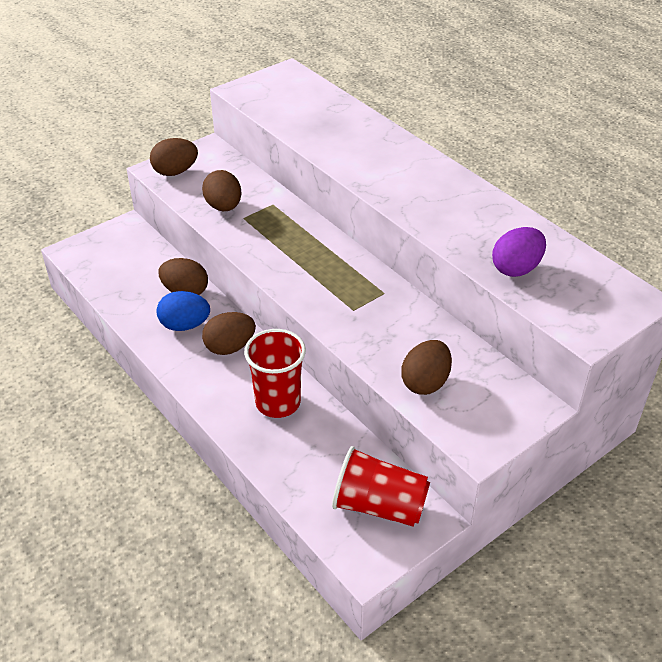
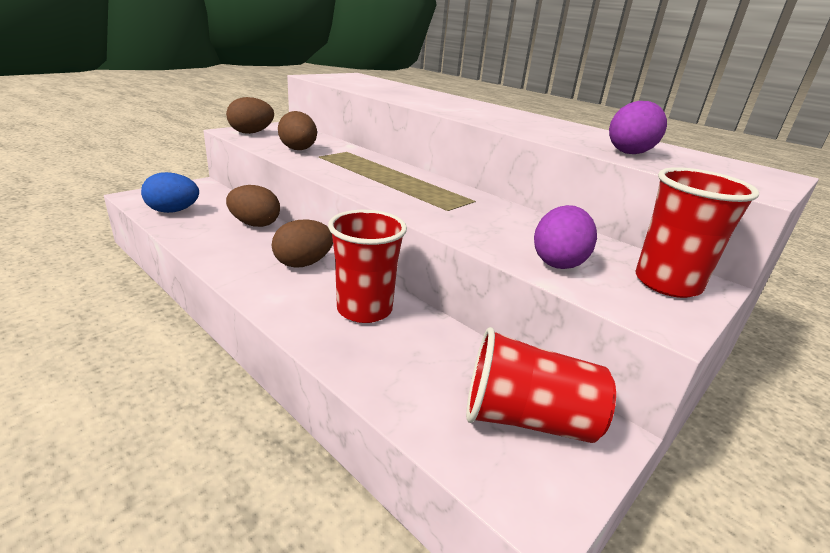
camera: 10 degrees left, 15 degrees down
(185, 325) = (252, 247): blue egg -> blue egg (173, 211)
(425, 382) = (558, 262): brown egg -> purple egg
(505, 407) = (667, 283): none -> red cup

